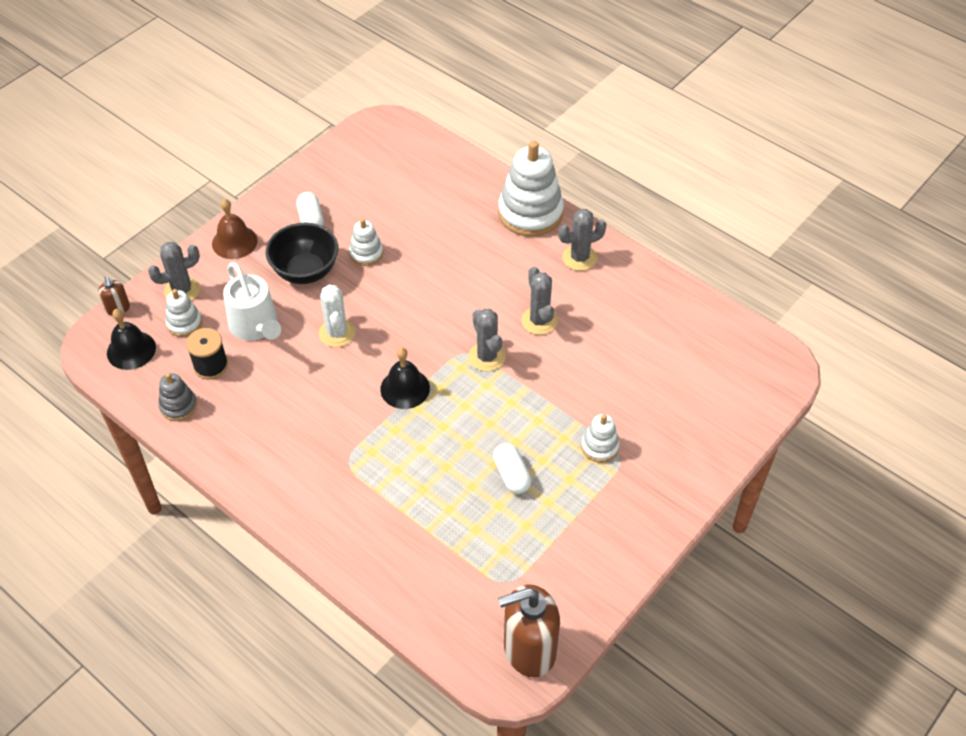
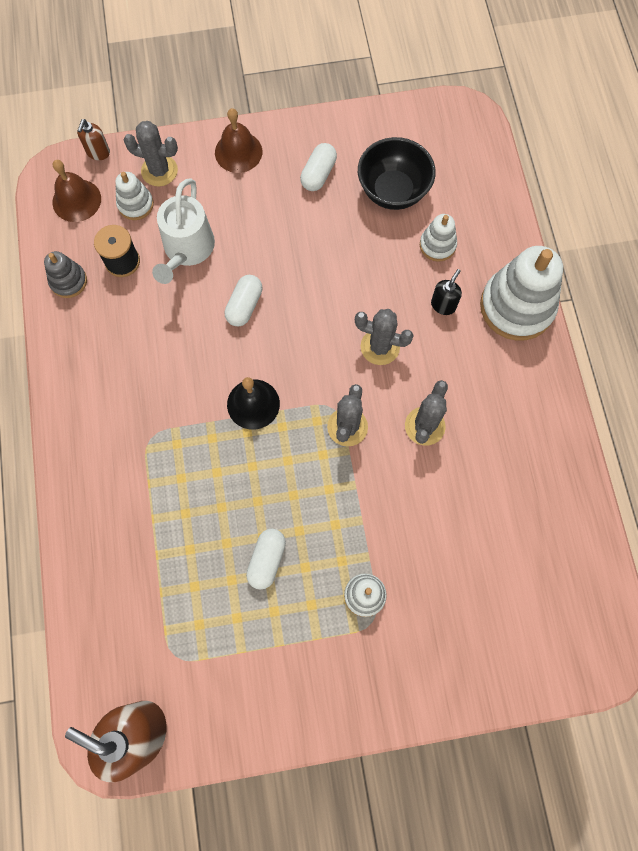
camera: 40 degrees right, 20 degrees up
(131, 350) = (76, 200): black bell -> brown bell
(305, 271) = (271, 224): black bowl -> black bowl (393, 191)
(337, 333) = (244, 306): white cactus -> white capsule
(366, 253) = (335, 243): white stacking toy -> white stacking toy (437, 245)
(480, 243) = (443, 305): none -> black soap dispenser
(579, 258) = (520, 388): grey cactus -> grey cactus (380, 347)

